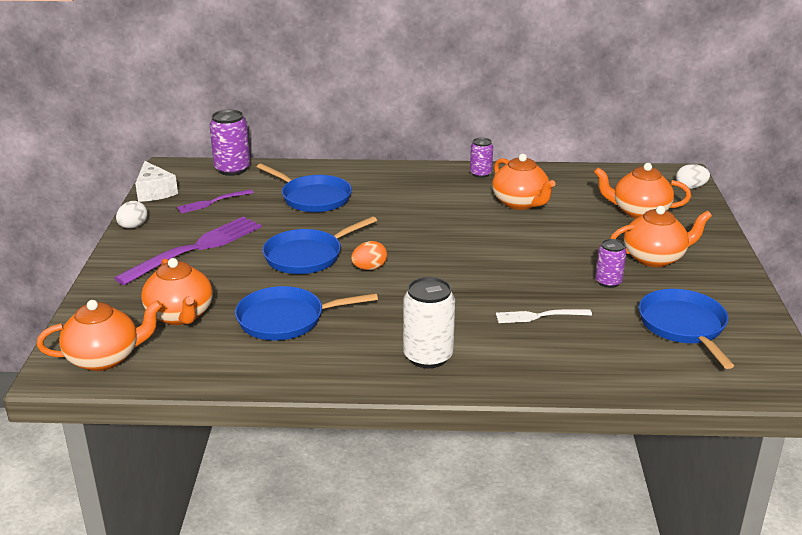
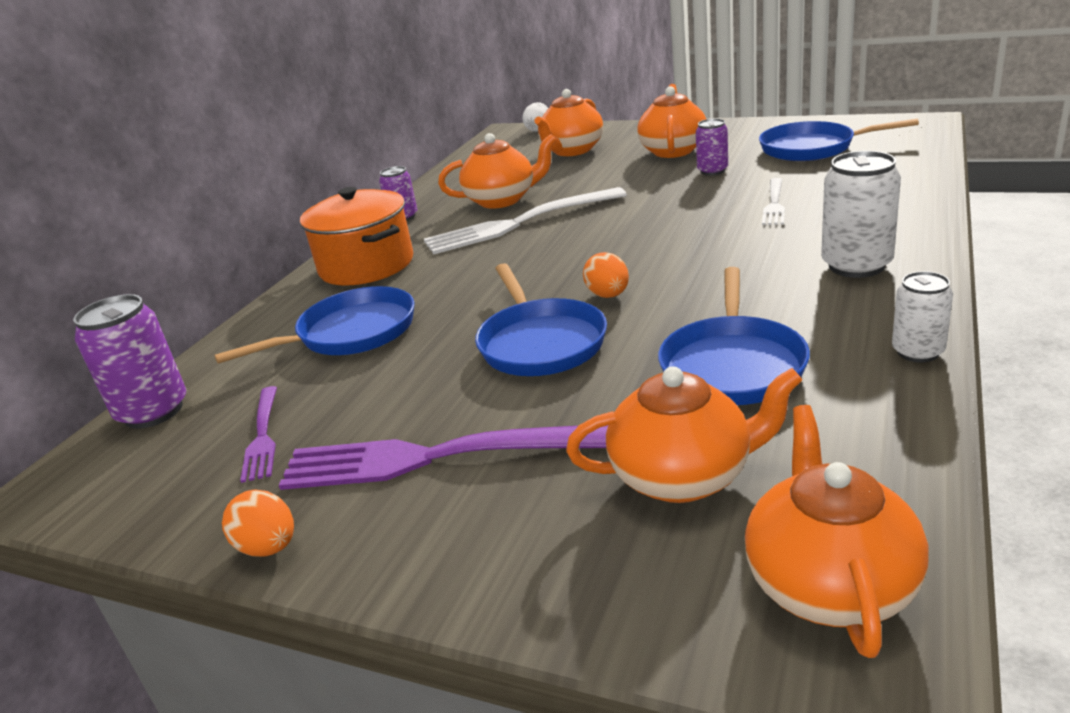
camera: 65 degrees left, 0 degrees up
(133, 227) = (268, 547): white egg -> orange egg
(154, 192) = (135, 515): white cheese -> none
(195, 249) = (434, 457): purple fork -> purple fork turned 60 degrees counterclockwise
(306, 381) = (917, 352): none -> white can
(401, 180) = (366, 265): none -> orange pot
(478, 218) = (519, 223): none -> white fork

